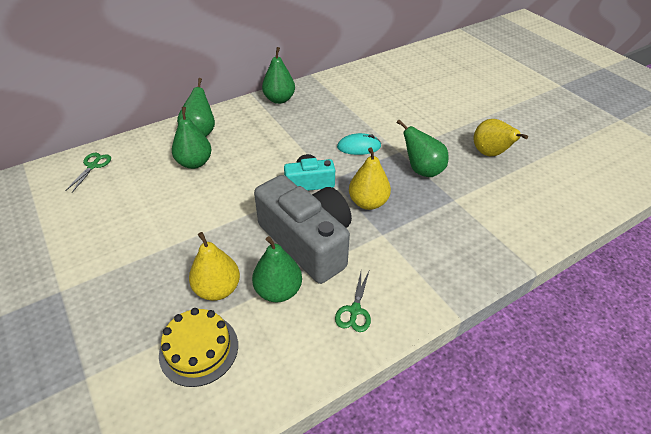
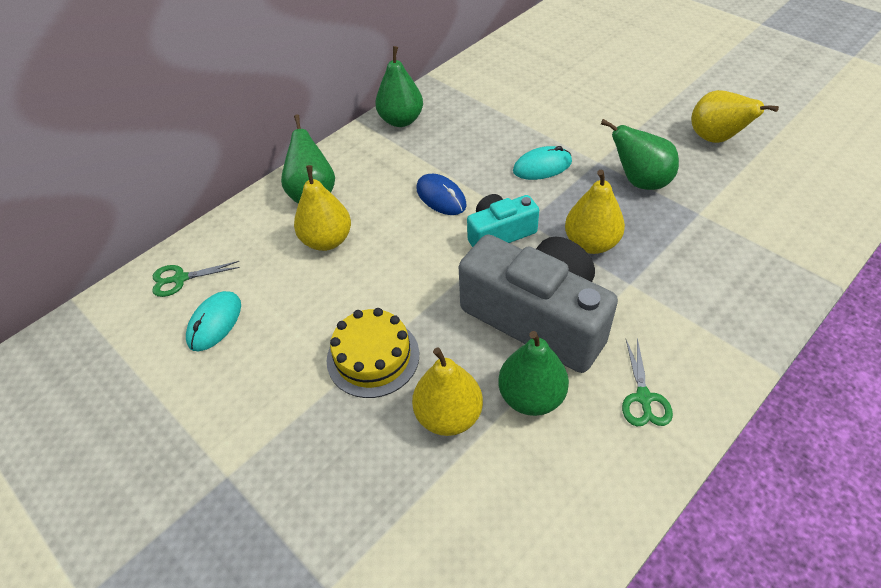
camera: 10 degrees left, 5 degrees up
(93, 166) = (180, 279): green scissors -> green scissors turned 105 degrees counterclockwise
(100, 197) = (215, 322): none -> turquoise mouse
(194, 163) = (327, 240): green pear -> yellow pear
(199, 349) = (464, 507): yellow cake -> yellow cake (373, 357)
(281, 152) = (441, 197): none -> blue mouse

